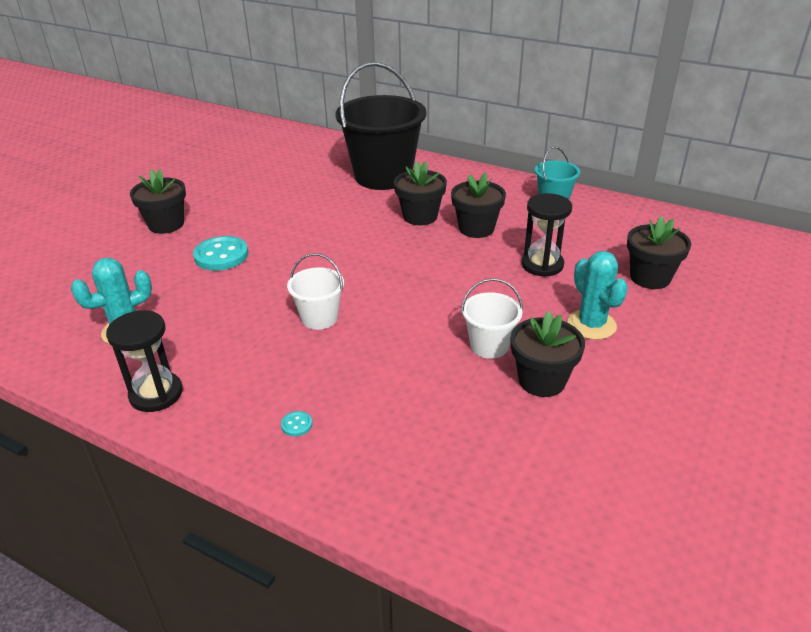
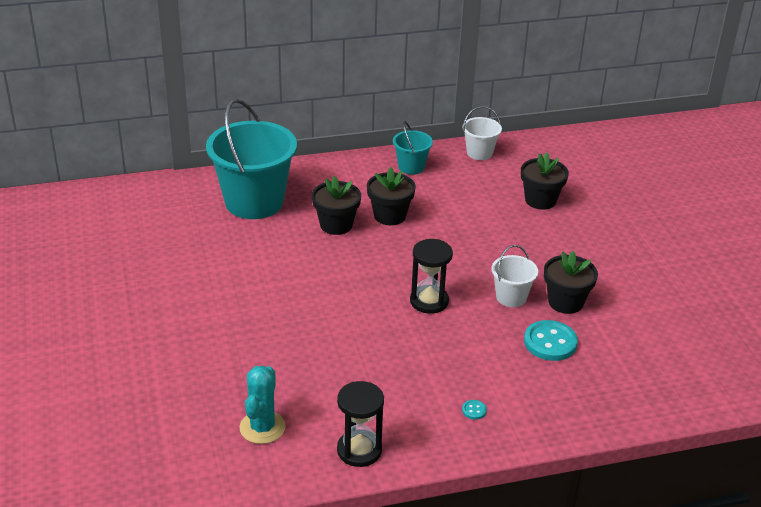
camera: 45 degrees left, 0 degrees up
(166, 224) = (138, 335): black flower pot -> none
(221, 255) = (234, 334): turquoise button -> turquoise button (550, 342)
(319, 318) = (383, 339): white bucket -> white bucket (479, 153)
(383, 176) = (254, 202): black bucket -> turquoise bucket
(542, 265) = (468, 223): black hourglass -> black hourglass (429, 301)
(591, 325) = (547, 251): turquoise cactus -> none

